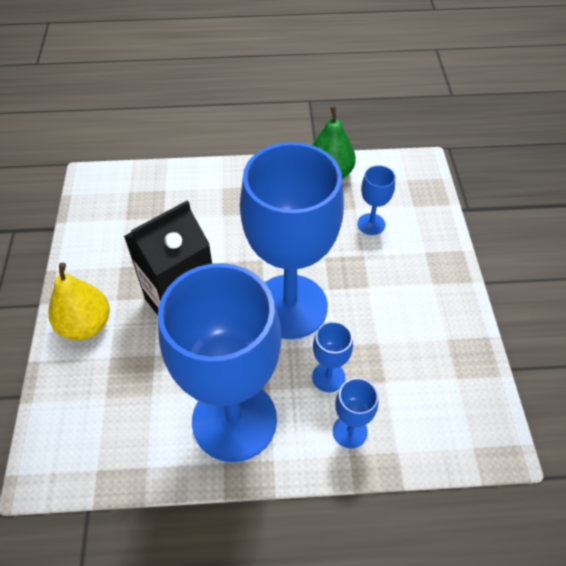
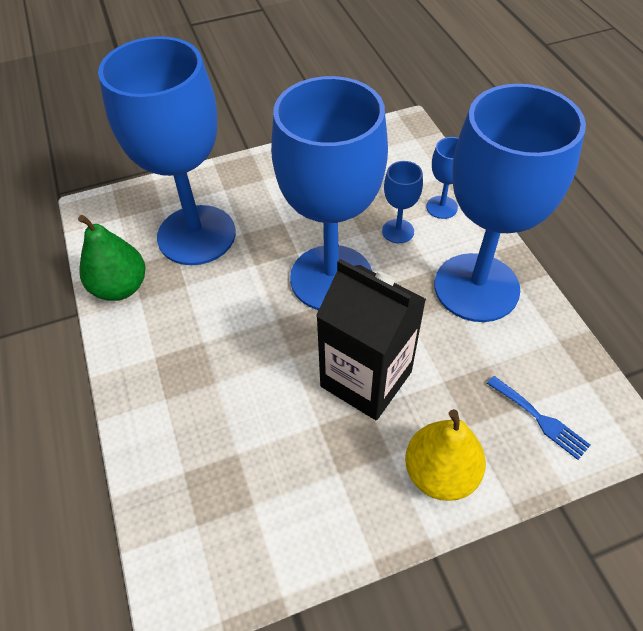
camera: 105 degrees left, 0 degrees up
(86, 412) = (540, 419): none -> blue fork
(371, 224) = (196, 235): blue goblet -> blue goblet, size x2.46

